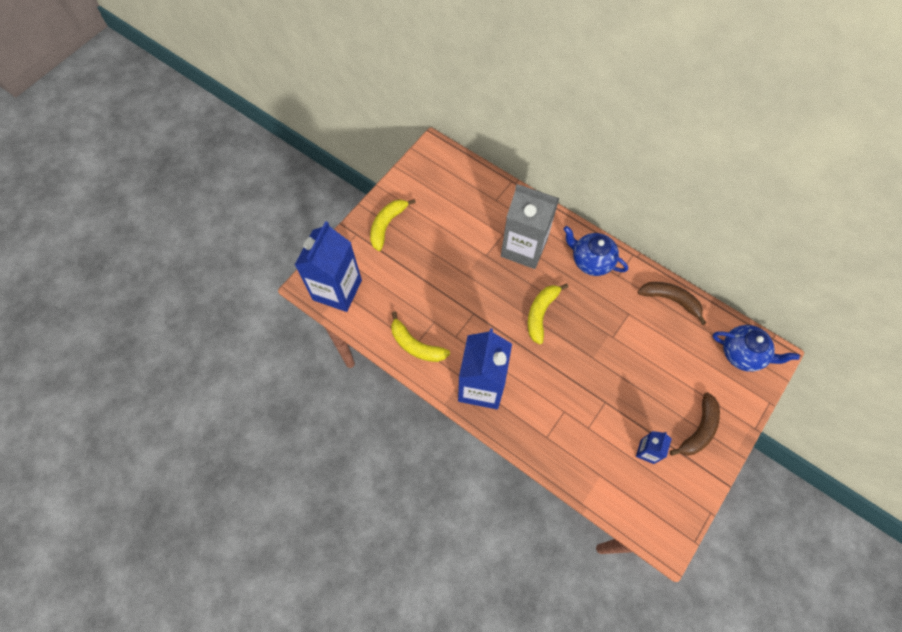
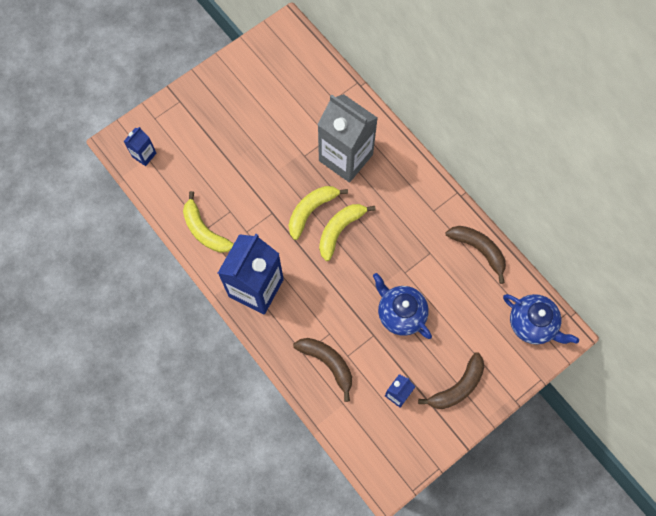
camera: 15 degrees right, 5 degrees up
(337, 290) = (144, 155): blue carton -> blue carton, size x0.45
(387, 225) = (214, 99): yellow banana -> yellow banana (311, 210)
(572, 440) = (328, 363): none -> brown banana
(591, 260) = (411, 188): blue teapot -> blue teapot (400, 313)

